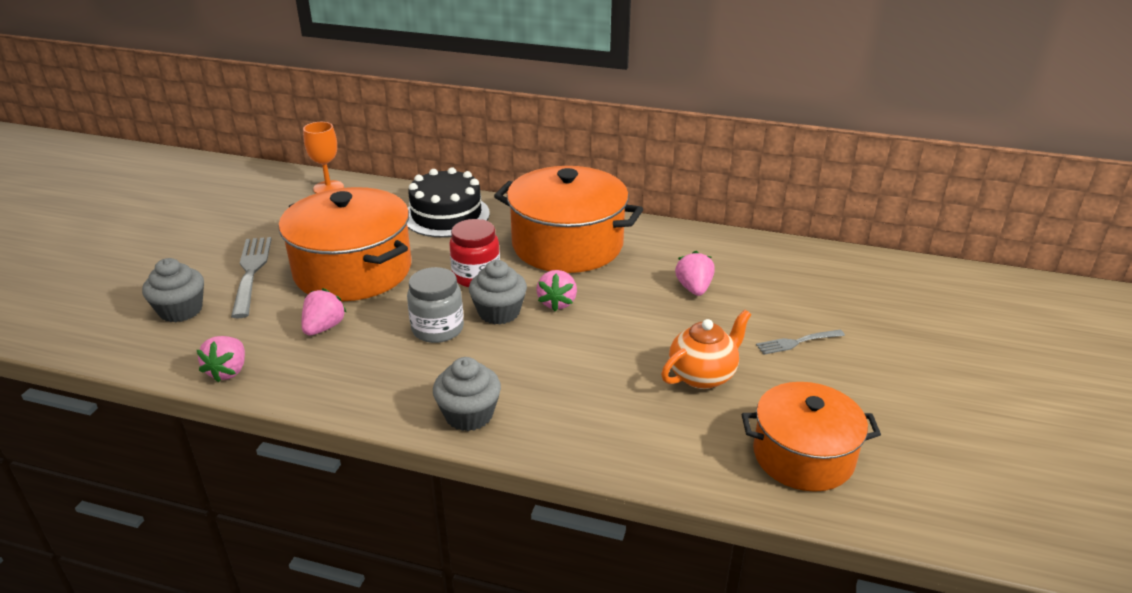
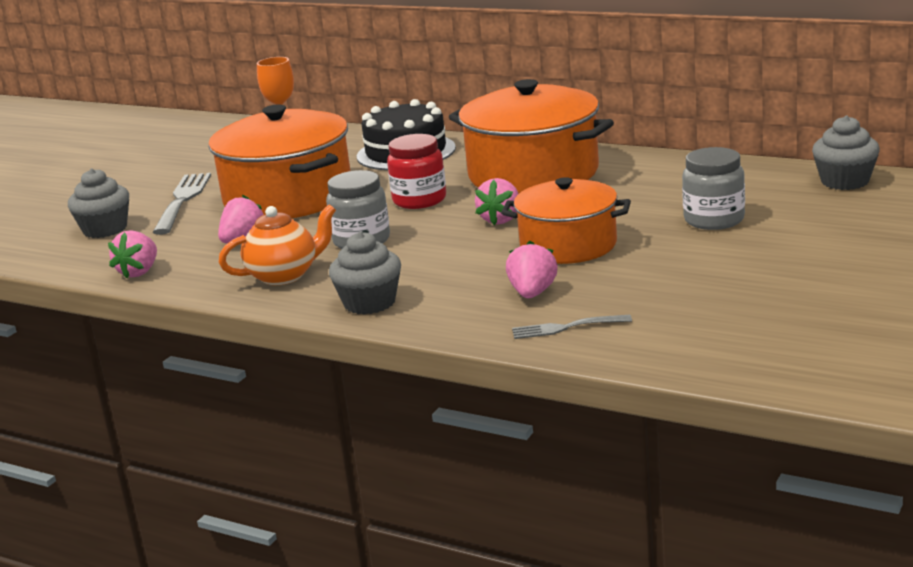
camera: 15 degrees right, 10 degrees down
(499, 312) = (433, 228): grey cupcake -> grey cupcake (845, 181)
(694, 288) = (665, 206): pink strawberry -> pink strawberry (532, 293)
(703, 375) = (639, 274): orange teapot -> orange teapot (284, 276)
(741, 306) = (714, 220): none -> grey jar
(797, 342) = (766, 248): grey fork -> grey fork (567, 327)
(803, 456) = (722, 334): orange pot -> orange pot (568, 245)

